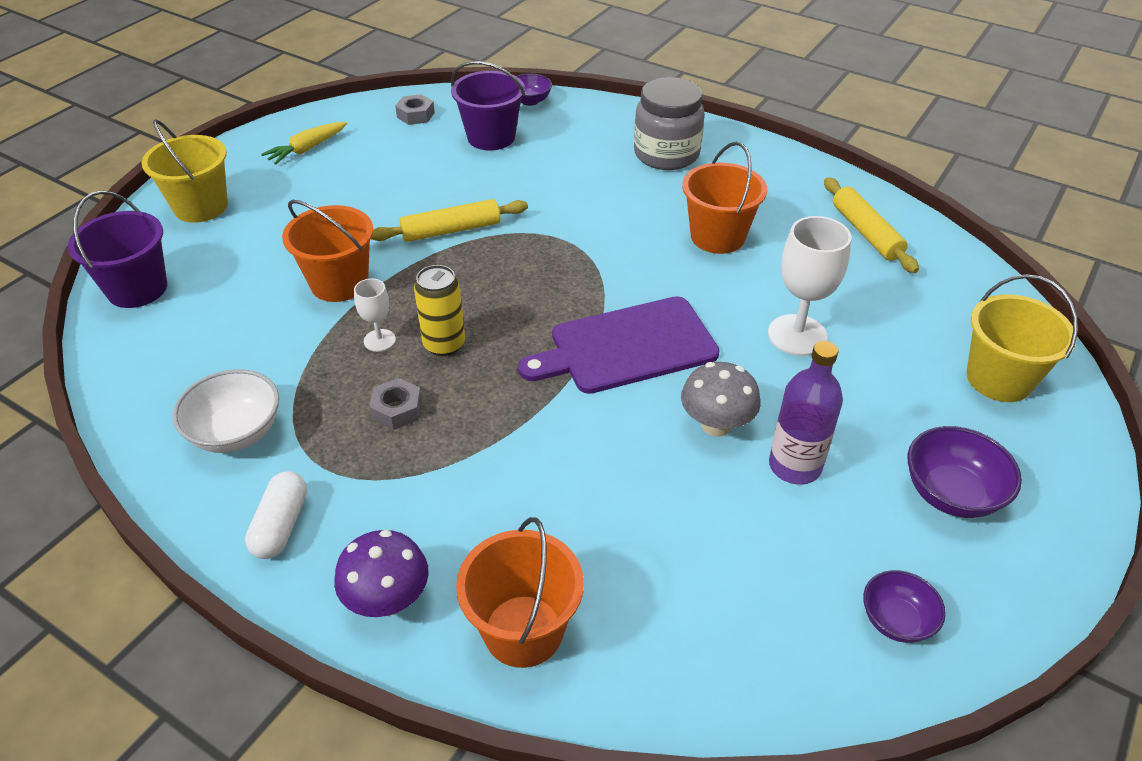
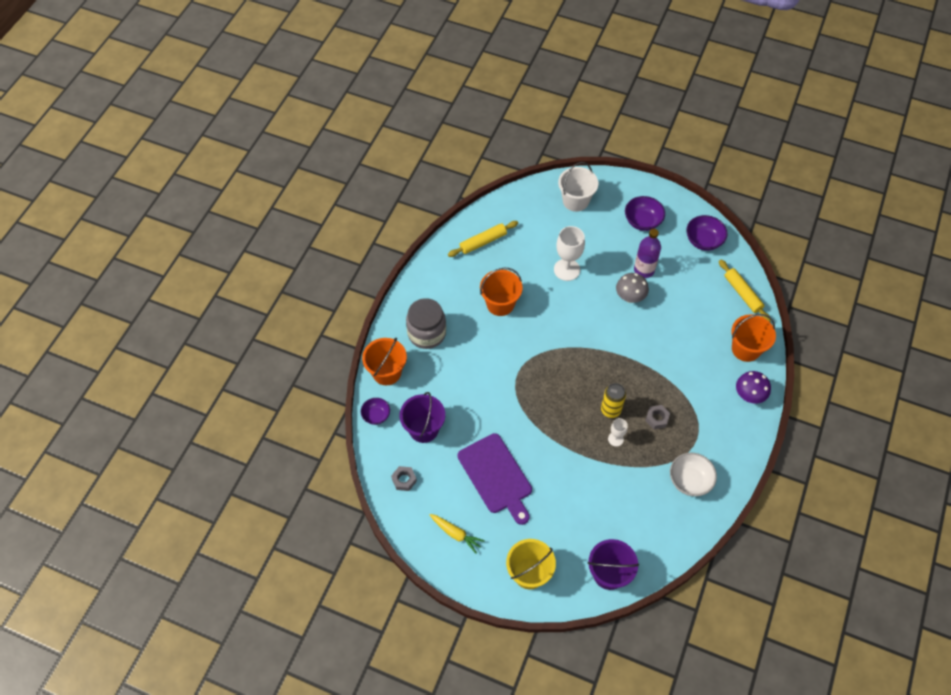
camera: 100 degrees left, 15 degrees up
(281, 525) = (730, 444): white capsule -> none
(339, 283) = (578, 471): orange bucket -> orange bucket (387, 372)
(451, 230) = (521, 428): yellow rolling pin -> yellow rolling pin (742, 293)
(626, 347) = (592, 334): purple cutting board -> purple cutting board (496, 476)
(896, 620) = (703, 241): purple bowl -> purple bowl, size x1.52
(999, 379) = (575, 201): yellow bucket -> white bucket

